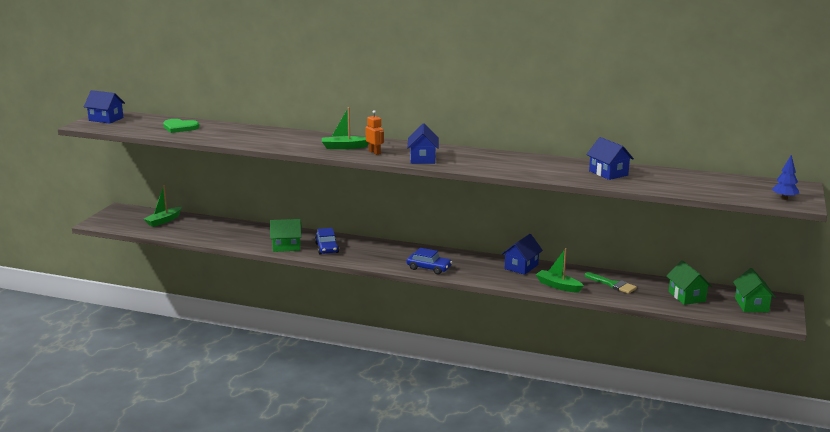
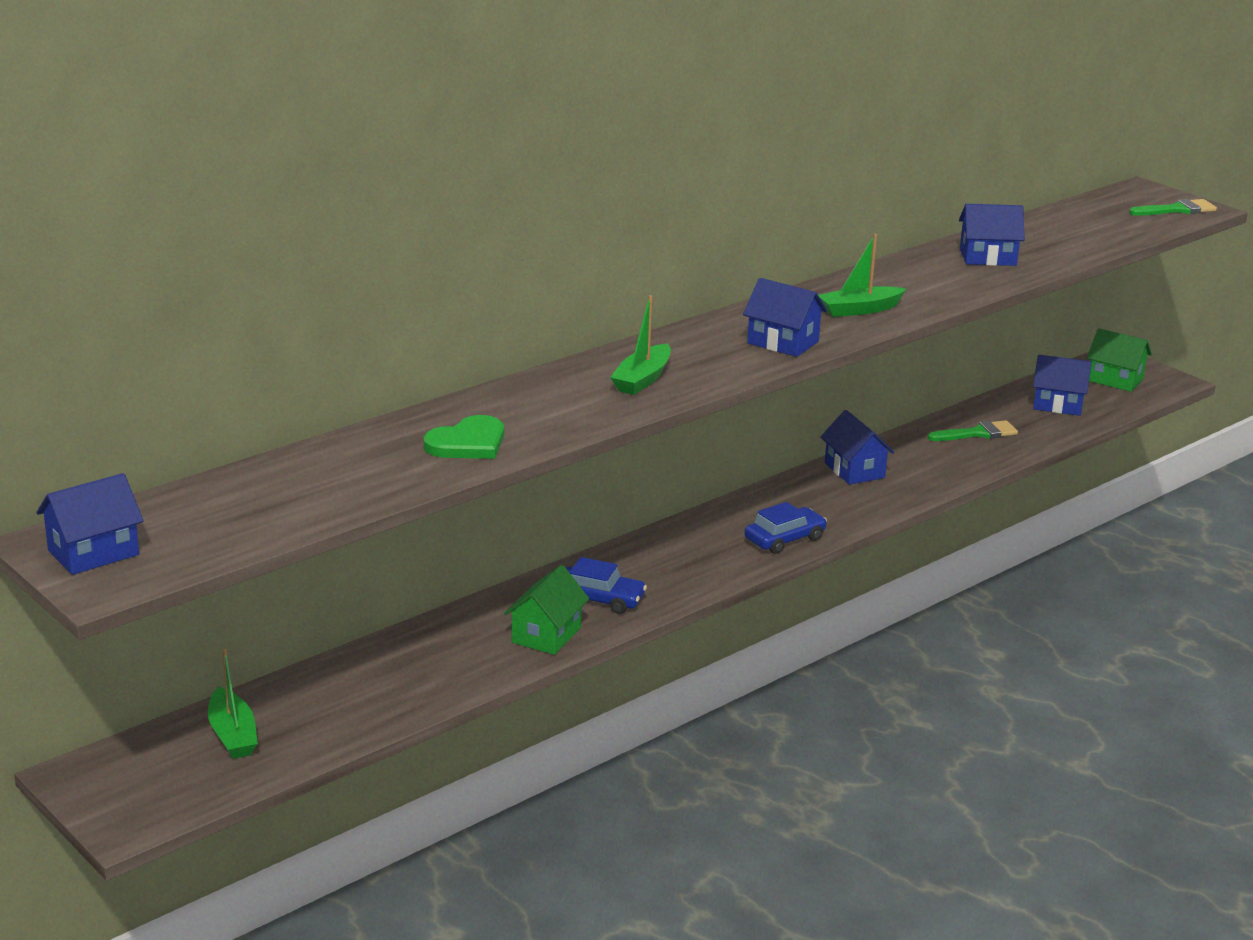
camera: 60 degrees left, 5 degrees up
(180, 127) = (294, 488): green heart -> green heart (468, 443)
(375, 152) = (704, 365): orange robot -> none
(558, 286) = (947, 469): green boat -> green boat (859, 310)
(687, 296) = (1058, 404): green house -> blue house
(784, 198) = (1177, 210): blue tree -> green brush

